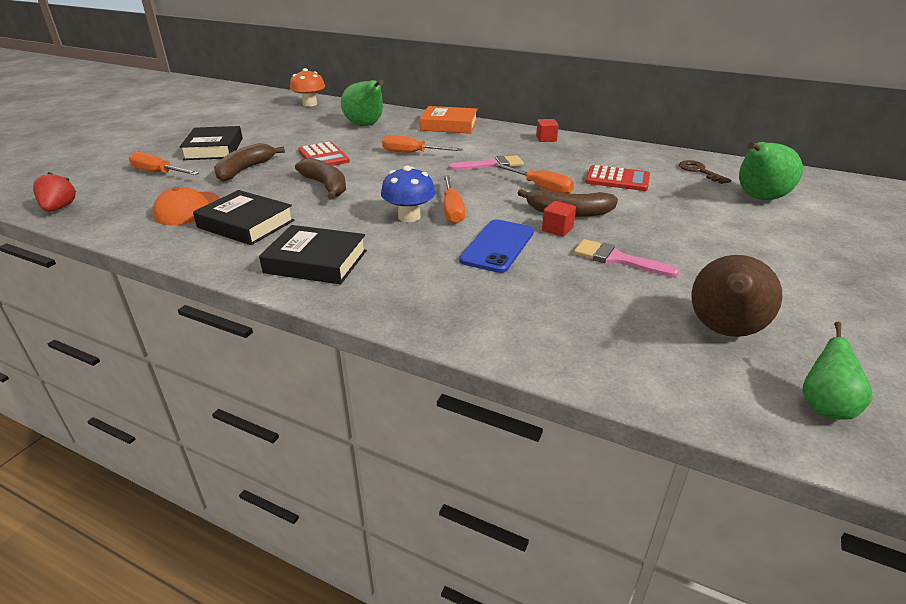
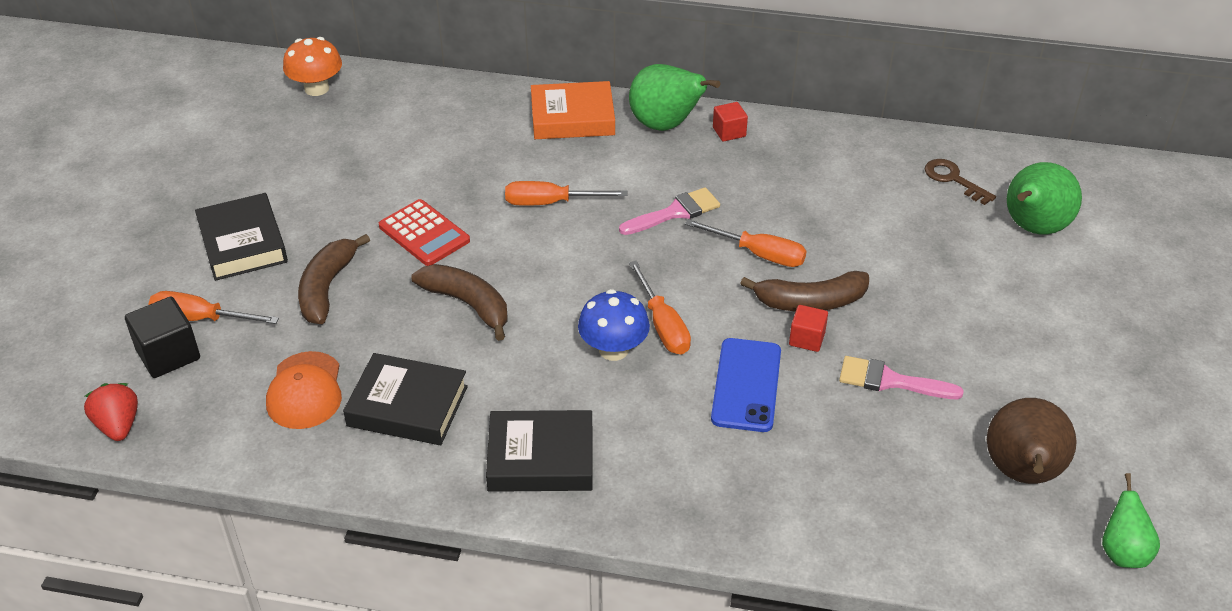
camera: 15 degrees left, 10 degrees up
(123, 184) = (168, 354): none -> black cube
(366, 125) = (444, 139): green pear -> green pear (666, 125)
(617, 179) = (852, 217): red calculator -> none

